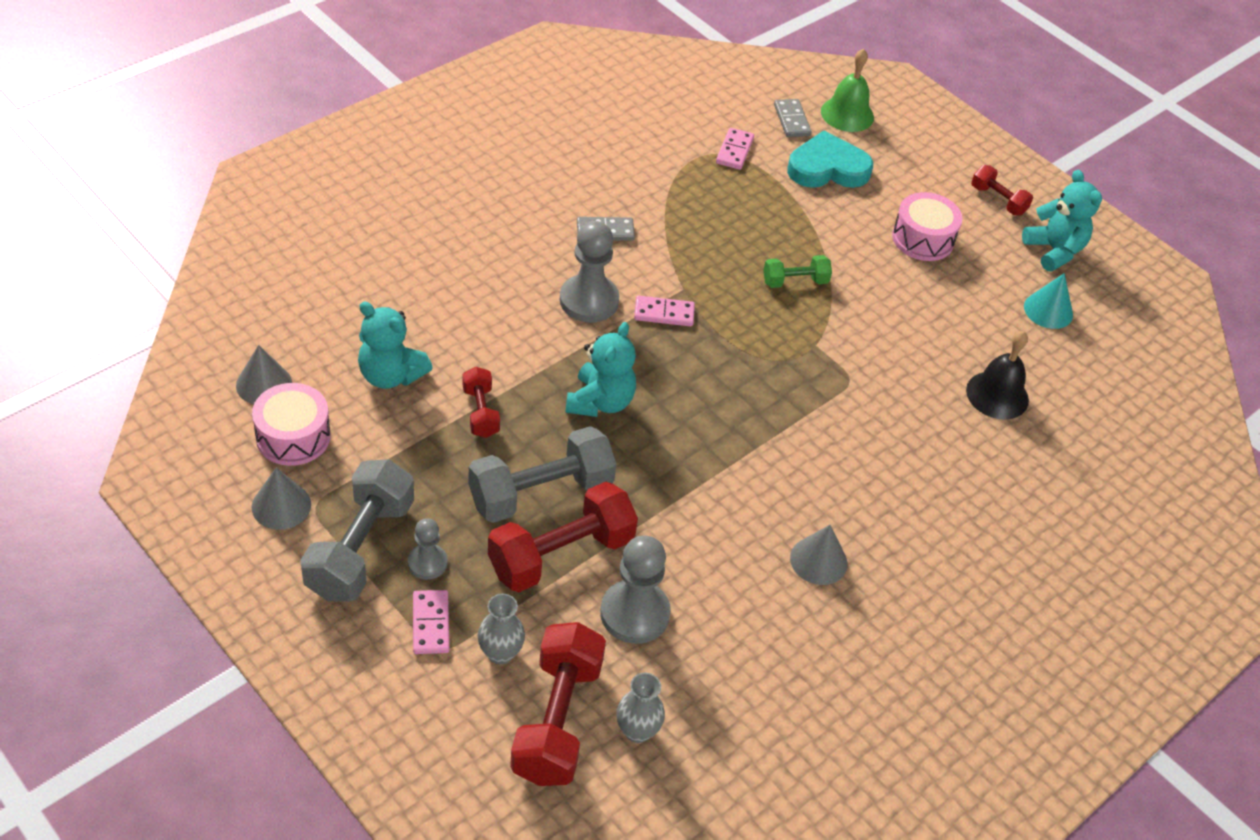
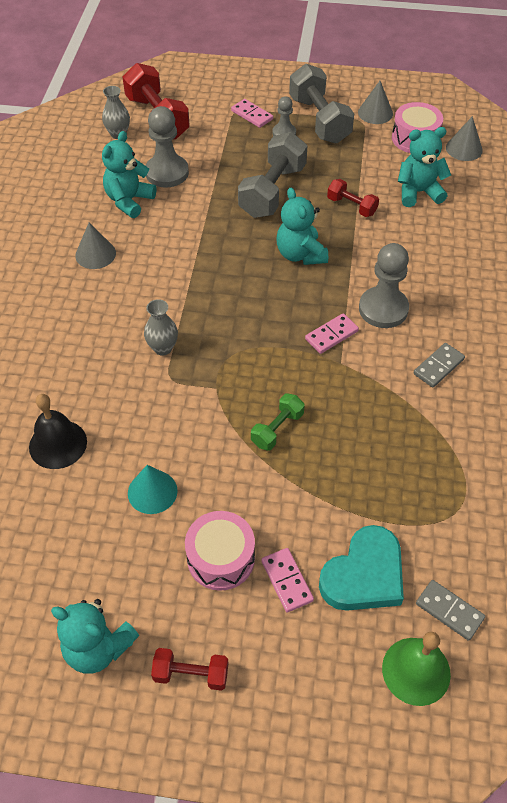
camera: 145 degrees right, 5 degrees up
(500, 653) = (209, 124): grey vase -> grey vase (163, 348)
(561, 554) = (229, 173): red dumbbell -> none
(719, 606) = (129, 201): none -> turquoise teddy bear
(734, 151) = (449, 525): pink domino -> pink domino (286, 581)
(1048, 310) = (64, 564): turquoise cone -> turquoise cone (152, 492)

